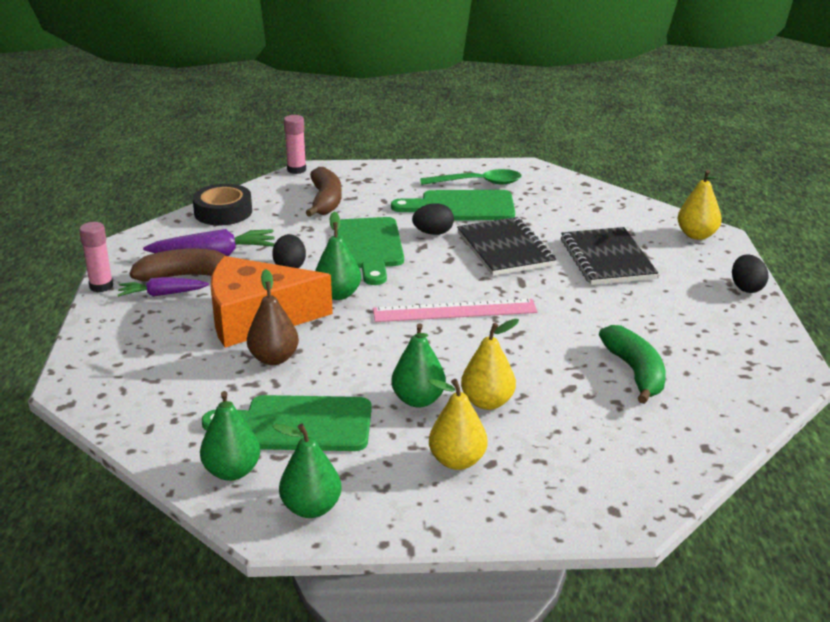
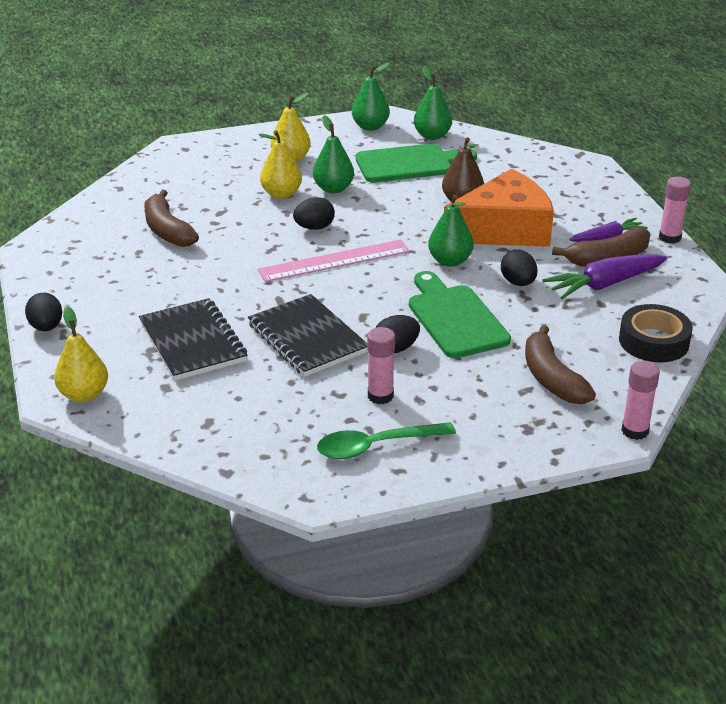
camera: 165 degrees right, 5 degrees up
(461, 207) = (380, 396): green cutting board -> pink glue stick
(462, 350) = (314, 227): none -> black egg
(635, 372) = (167, 230): green banana -> brown banana

